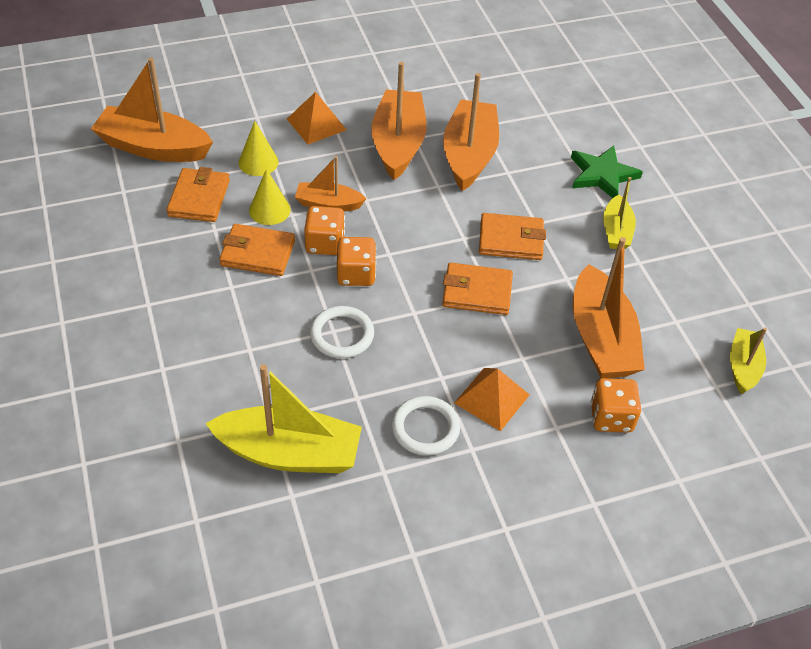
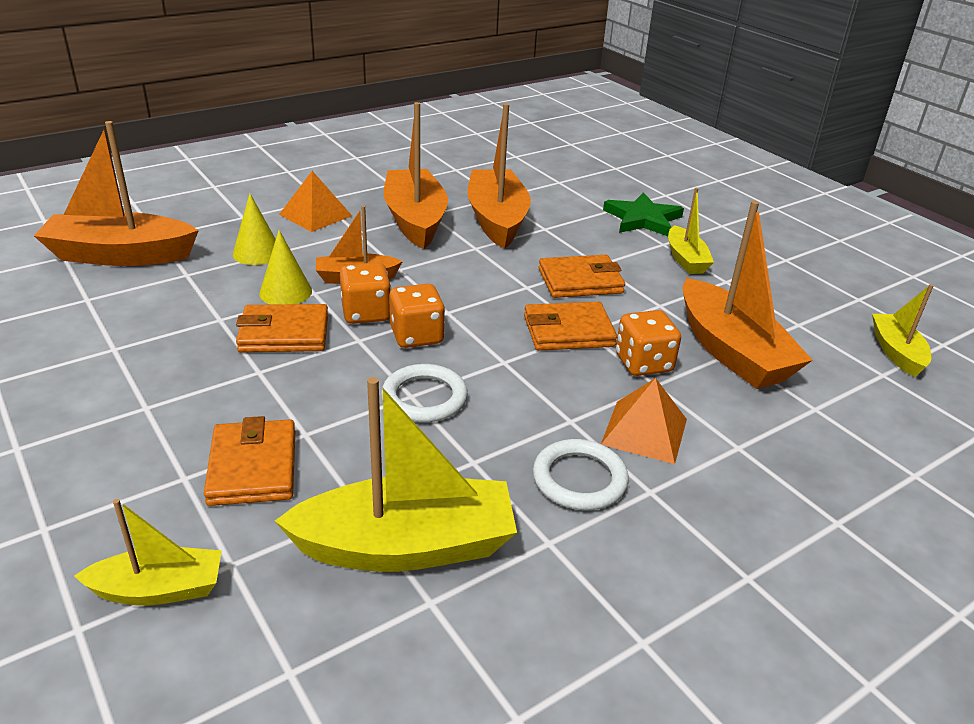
camera: 15 degrees left, 15 degrees down
(132, 448) = (159, 589): none -> yellow boat
(199, 198) = (191, 293): orange wallet -> orange wallet (253, 467)
(611, 417) = (794, 425): orange dice -> orange dice (643, 363)

